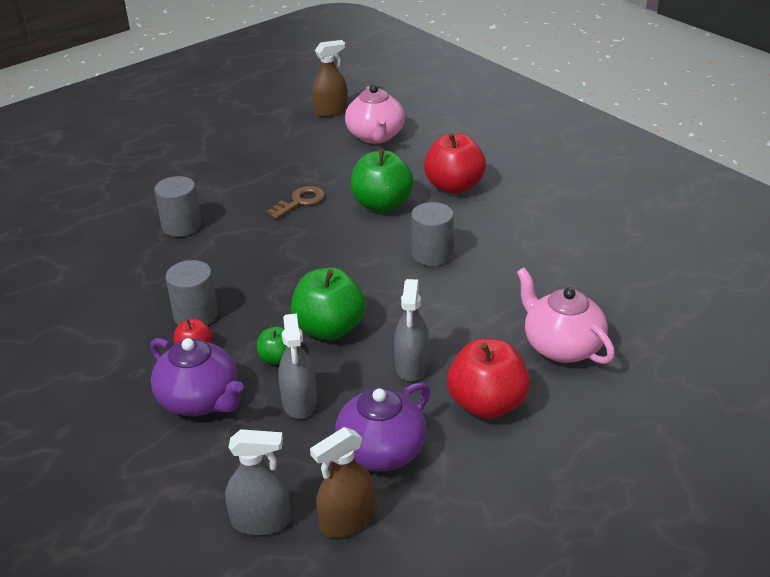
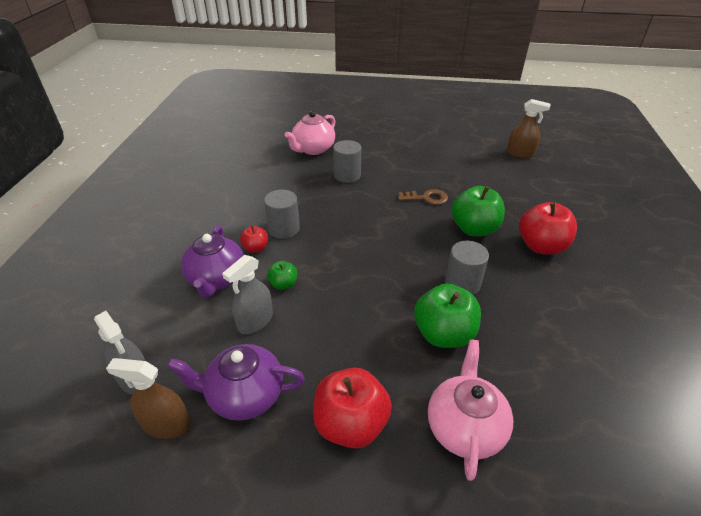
camera: 45 degrees right, 5 degrees up
(329, 329) = (334, 287): green apple -> green apple (443, 334)
(375, 136) = (529, 183): pink teapot -> pink teapot (313, 149)
(411, 366) = (344, 352): grey spray bottle -> none

